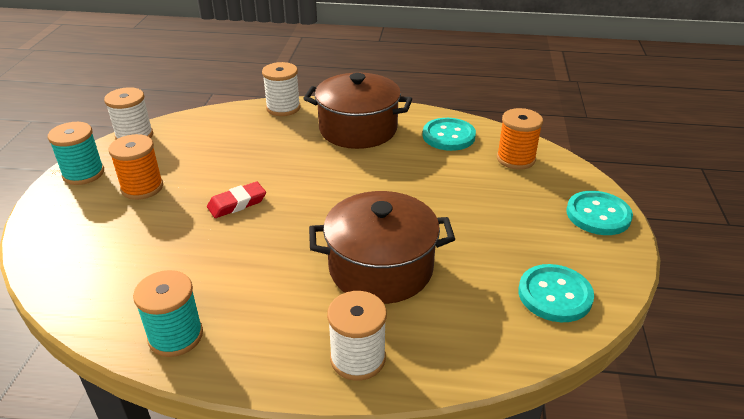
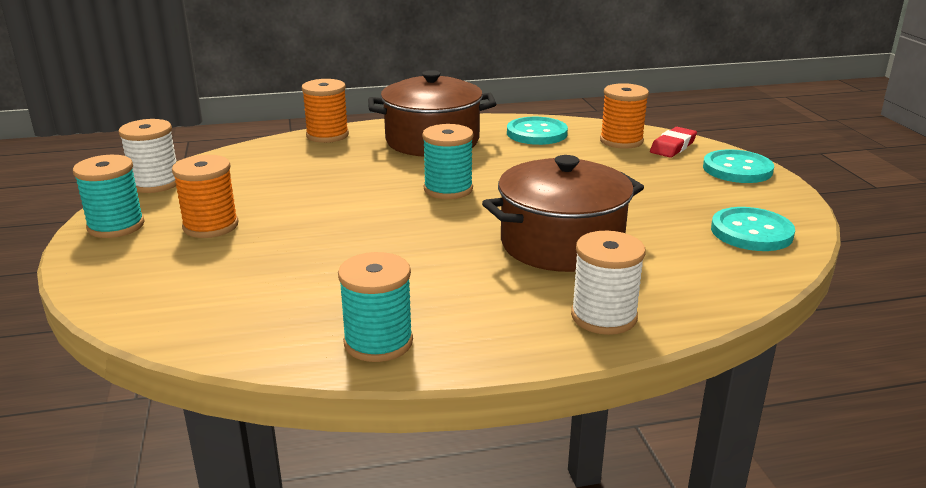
camera: 20 degrees left, 10 degrees down
(237, 203) = (347, 220): red eraser -> red eraser (673, 147)
(283, 108) = (327, 135): white spool -> orange spool
(333, 186) = (448, 189): none -> turquoise spool

